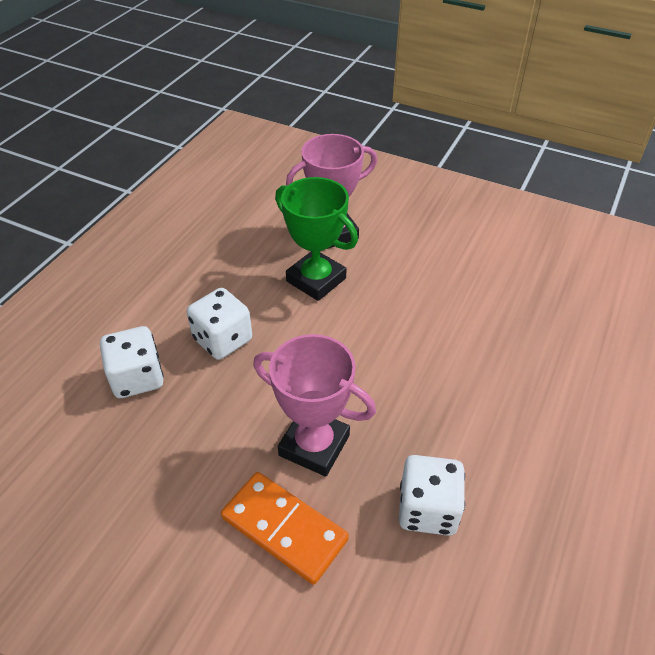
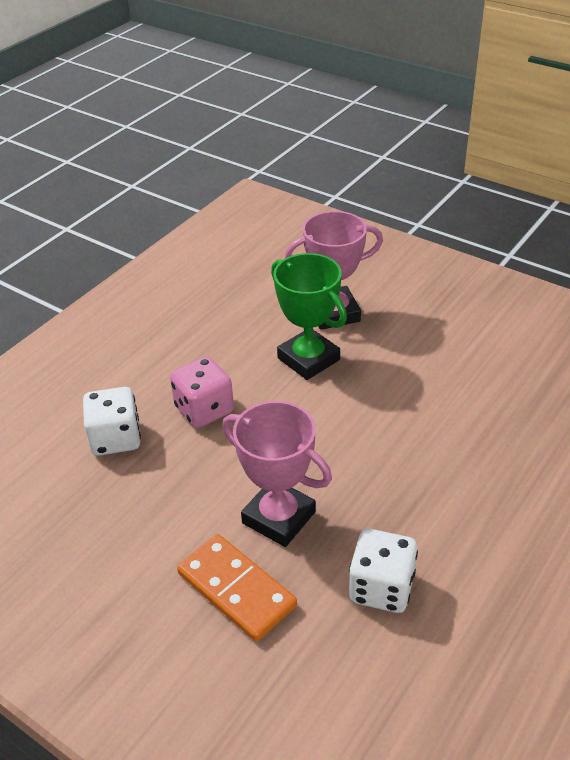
camera: 10 degrees right, 5 degrees down
(222, 339) = (204, 410): white dice -> pink dice

